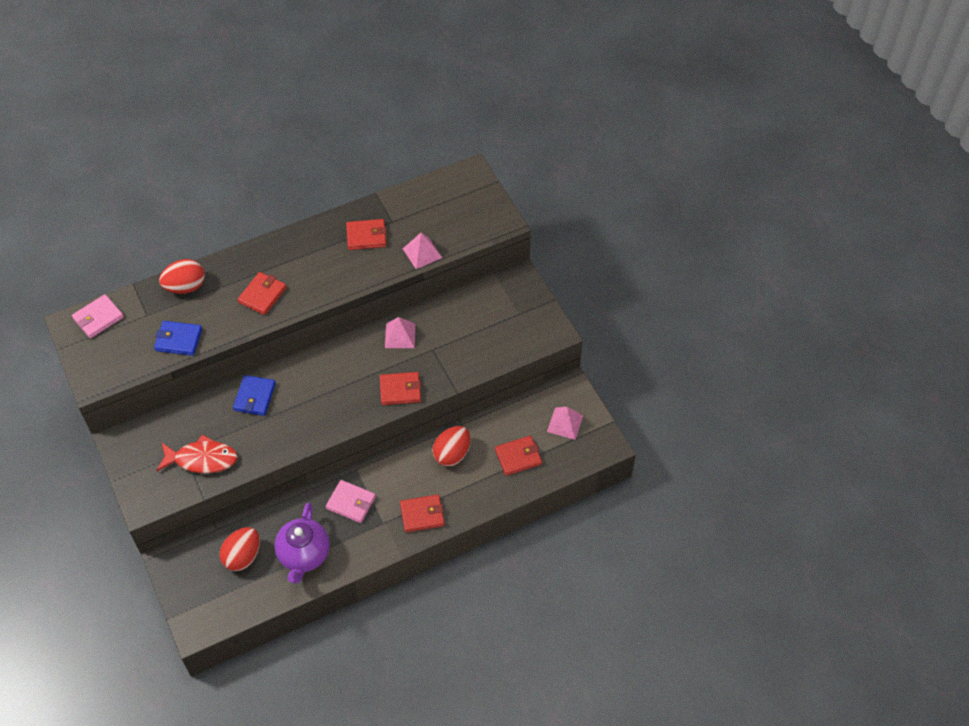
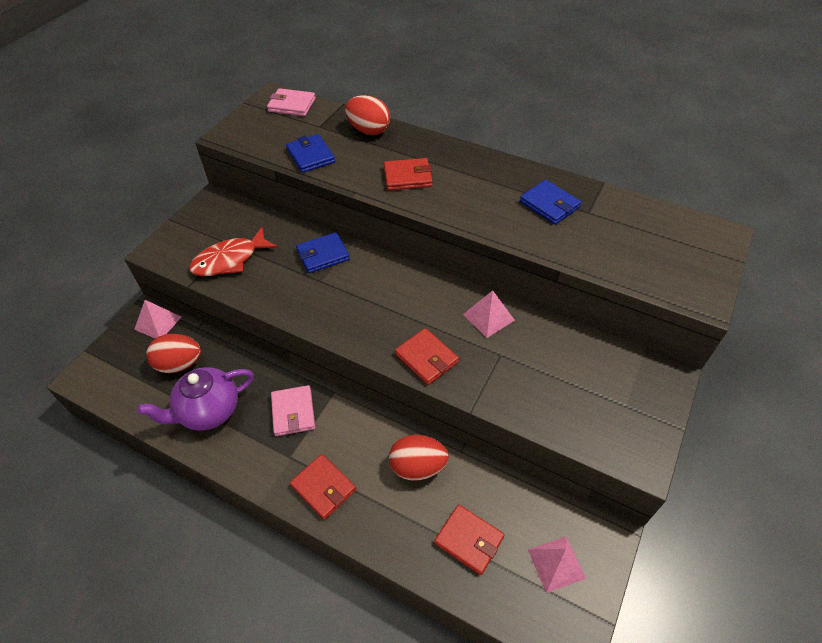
camera: 55 degrees right, 5 degrees down
(202, 459) = (230, 260): red fish -> red fish turned 90 degrees clockwise
(366, 236) = (549, 204): red wallet -> blue wallet
(422, 253) = (581, 256): pink pyramid -> pink pyramid (158, 323)

